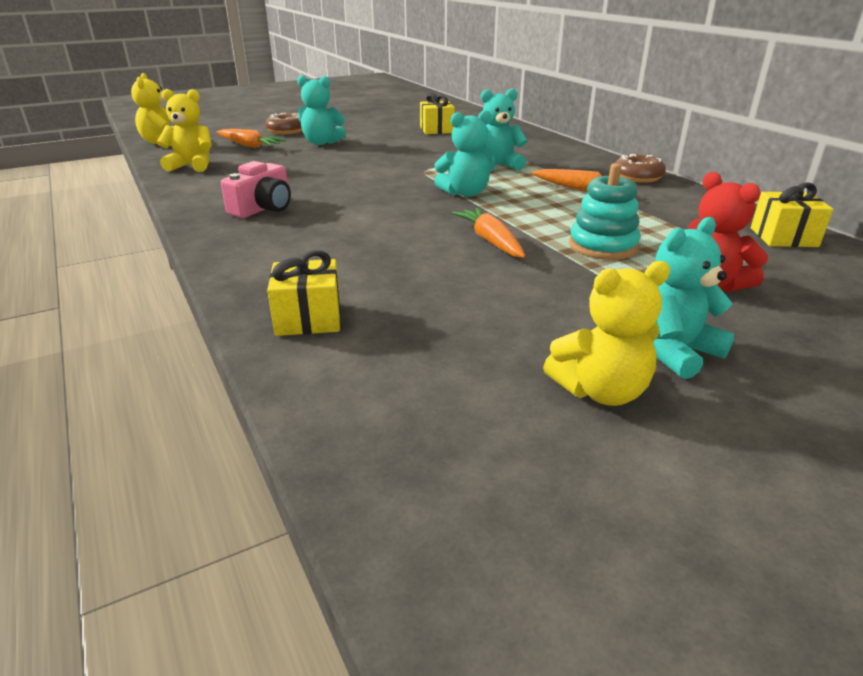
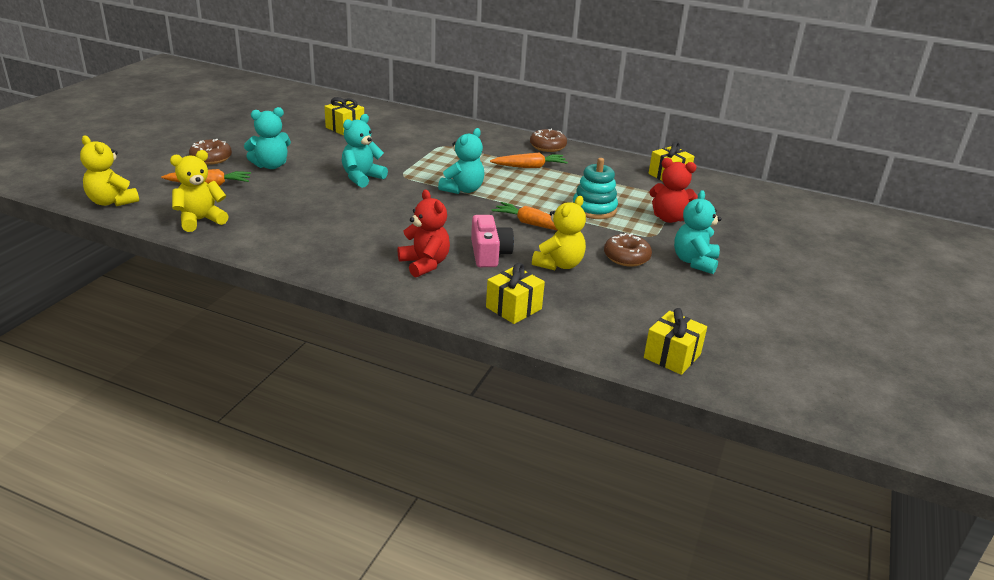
camera: 40 degrees left, 0 degrees up
(263, 208) = (344, 243): pink camera -> pink camera (489, 253)
(300, 245) = (425, 264): none -> red teddy bear
(415, 477) = (672, 356): none -> yellow gift
(497, 166) = (447, 158): turquoise teddy bear -> turquoise teddy bear (362, 178)
(563, 311) = (626, 257): none -> brown donut
(600, 391) = (689, 292): yellow teddy bear -> yellow teddy bear (559, 264)

